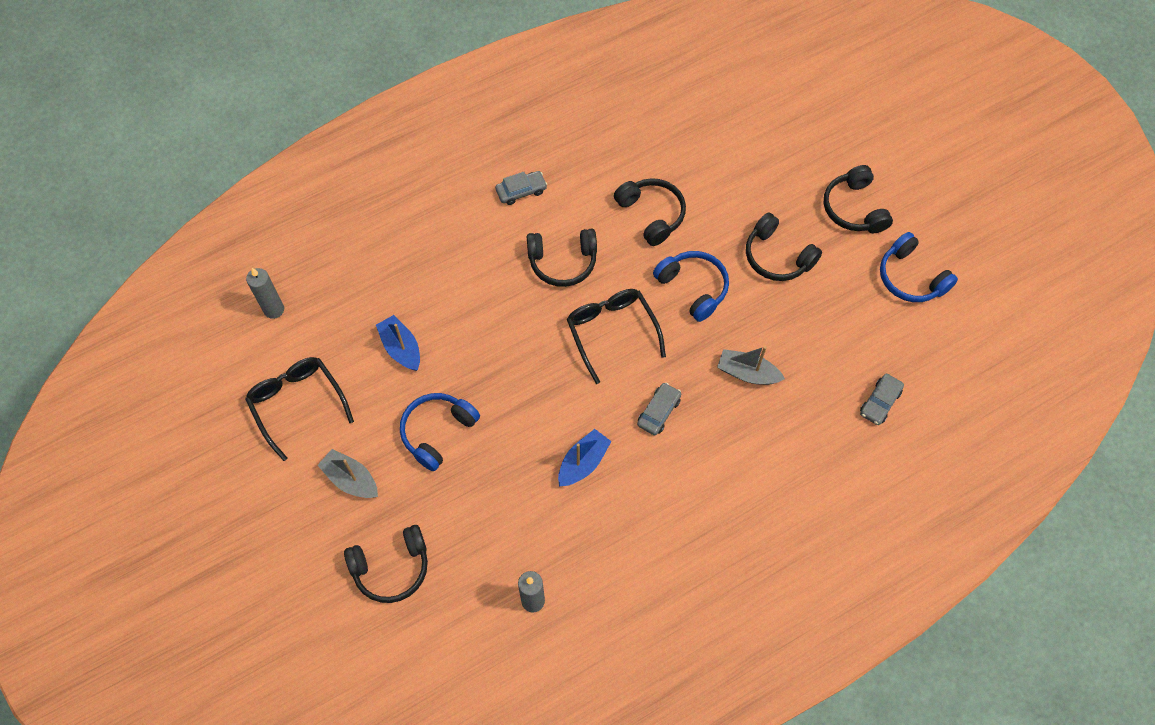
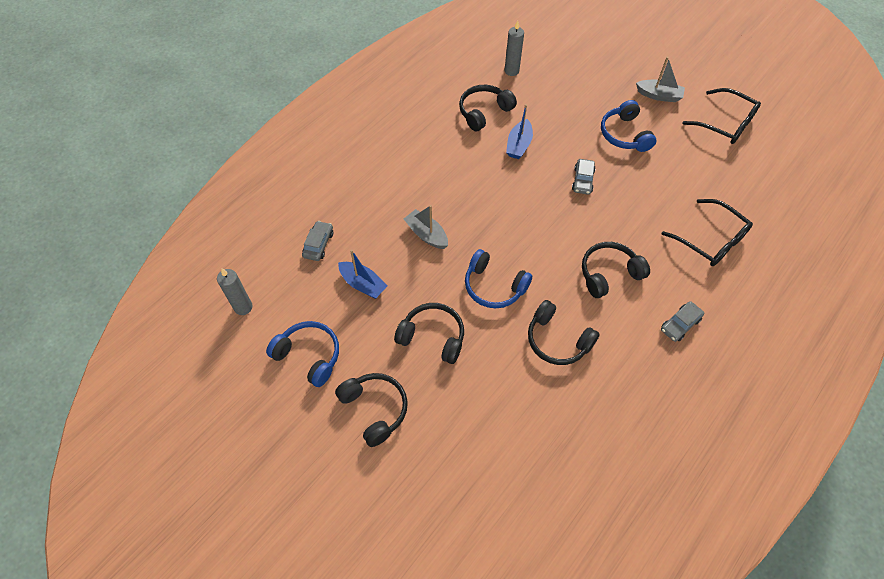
camera: 160 degrees right, 5 degrees down
(274, 309) = (792, 173): grey candle -> grey candle (243, 307)
(391, 568) = (602, 63): black headphones -> black headphones (484, 112)
(401, 348) = (685, 175): blue boat -> blue boat (363, 284)
(437, 432) = (624, 134): blue headphones -> blue headphones turned 150 degrees clockwise
(612, 332) = (542, 232): black glasses -> black glasses (711, 240)
(659, 412) = (482, 189): grey car -> grey car (582, 180)
(747, 373) = (426, 234): grey boat -> grey boat turned 135 degrees counterclockwise

